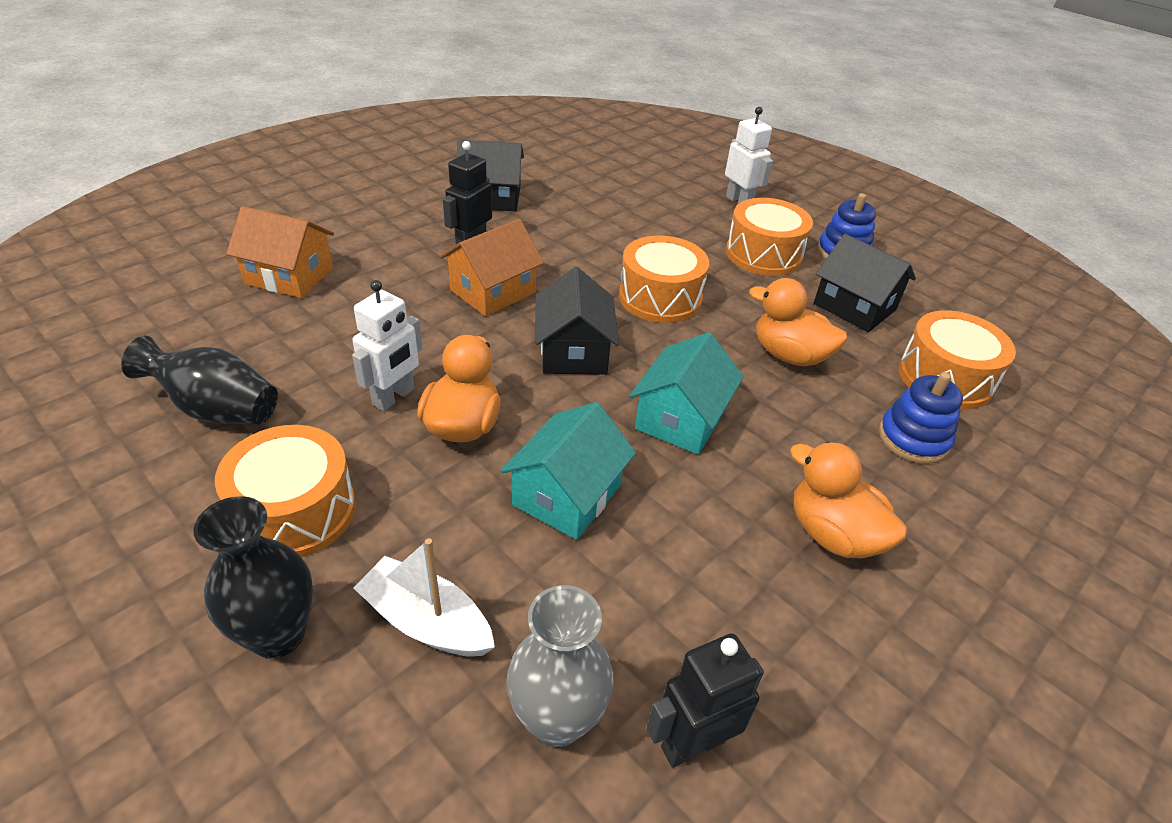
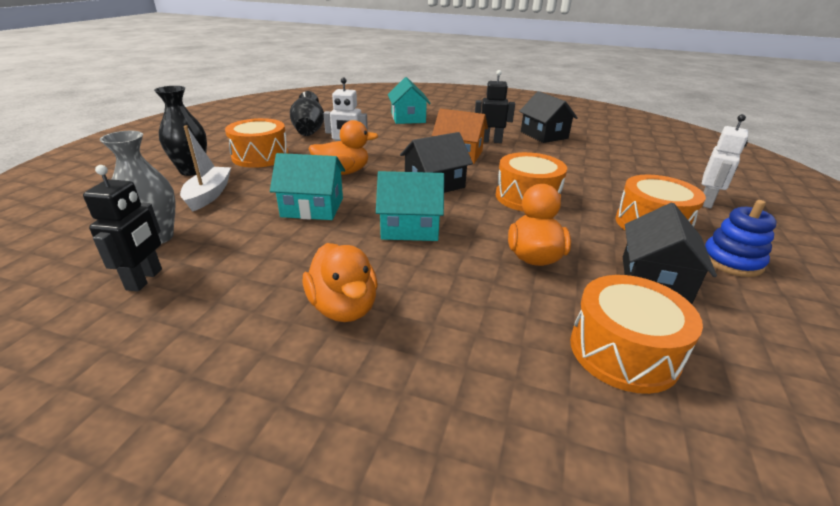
camera: 65 degrees right, 10 degrees down
(289, 276) = (408, 118): orange house -> turquoise house
(692, 743) = (145, 279): black robot -> black robot turned 60 degrees clockwise
(832, 534) = (344, 307): orange duck -> orange duck turned 135 degrees clockwise
(913, 439) = (501, 338): blue stacking toy -> none

